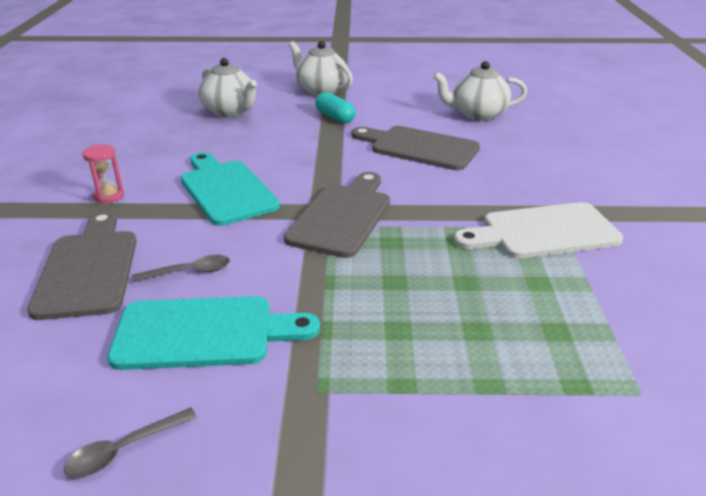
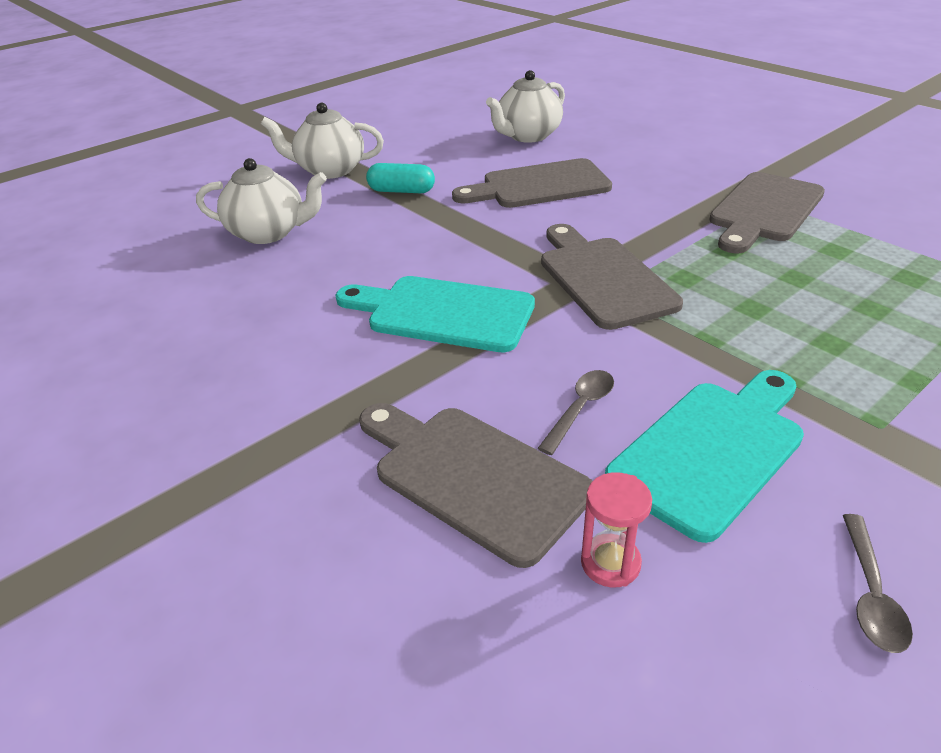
camera: 40 degrees left, 5 degrees up
(109, 196) = (320, 392): pink hourglass -> pink hourglass (610, 563)
(543, 232) = (764, 210): white cutting board -> grey cutting board

